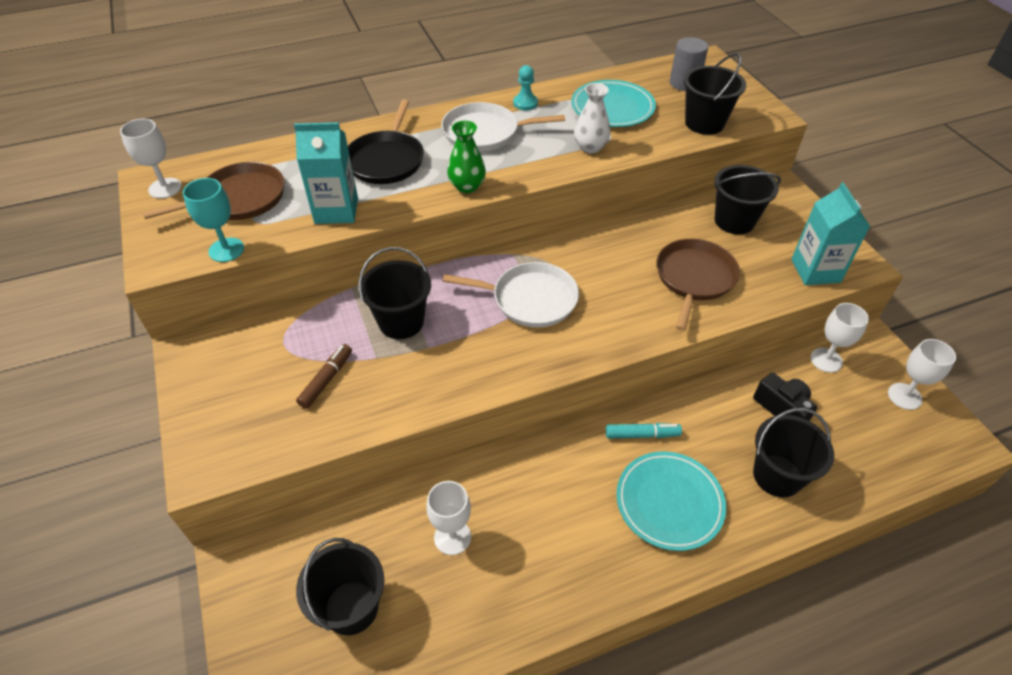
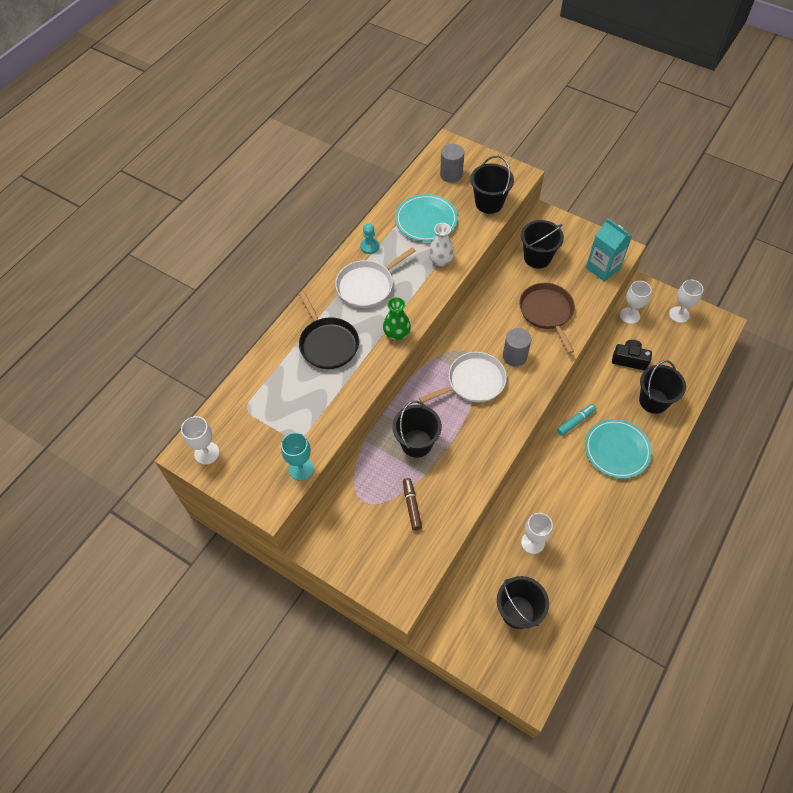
camera: 35 degrees left, 10 degrees up
(239, 199) = (266, 429): brown pan -> none
(336, 210) = (337, 399): turquoise carton -> none
(607, 301) = (514, 356): none -> grey cylinder

